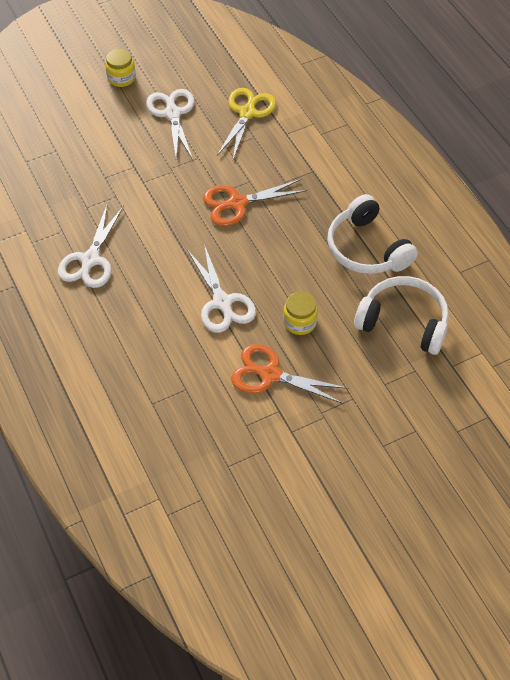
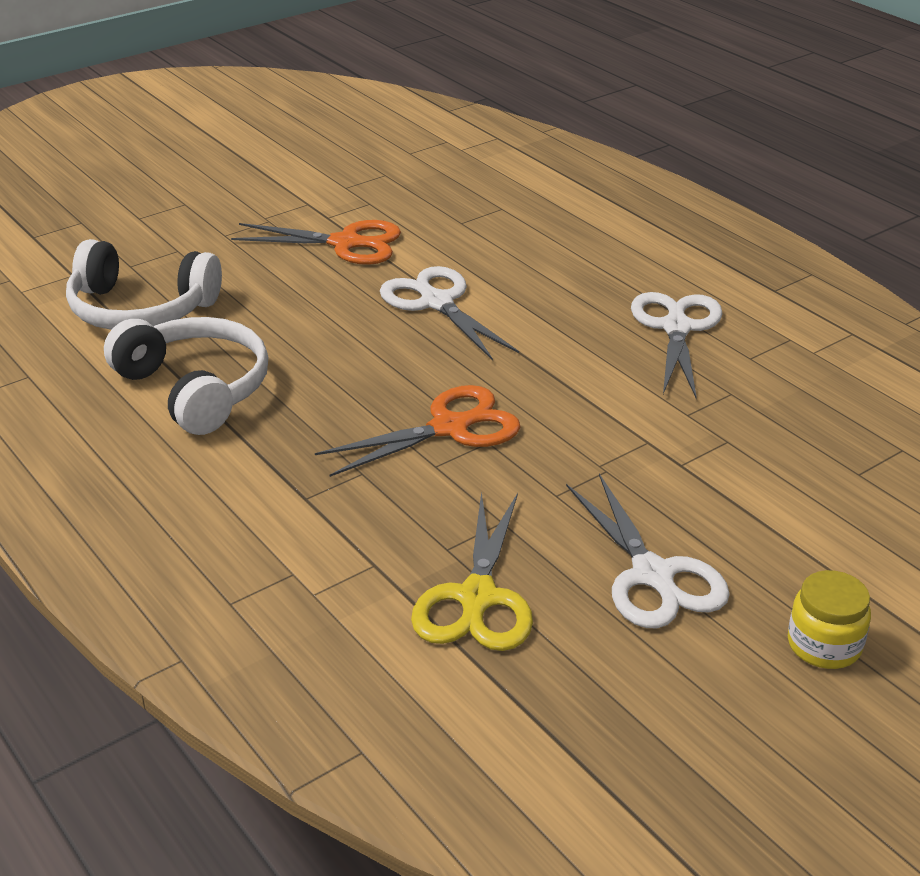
camera: 170 degrees right, 20 degrees down
(300, 322) = (308, 294): yellow jar -> none

